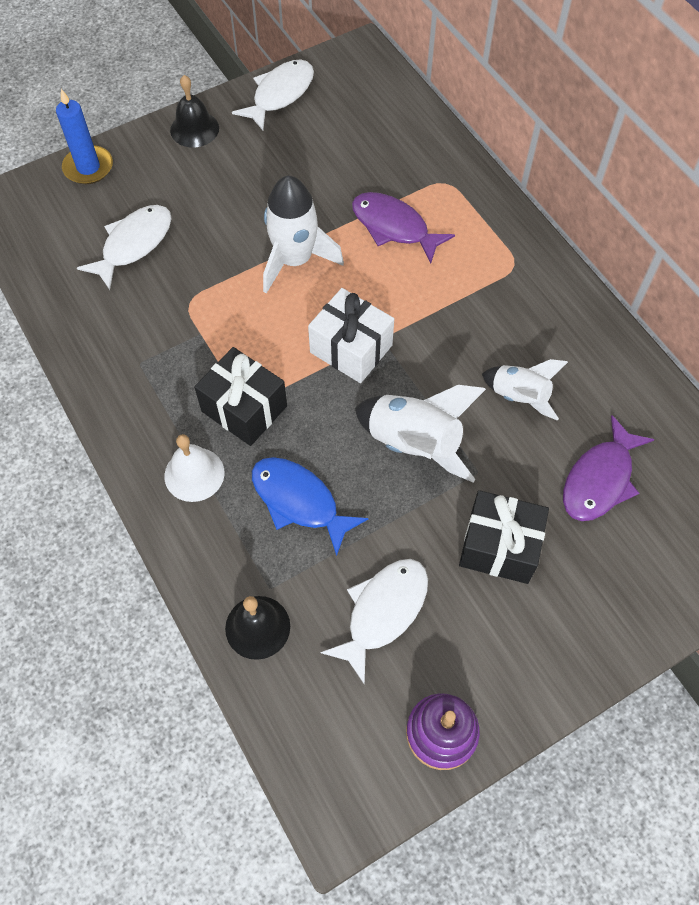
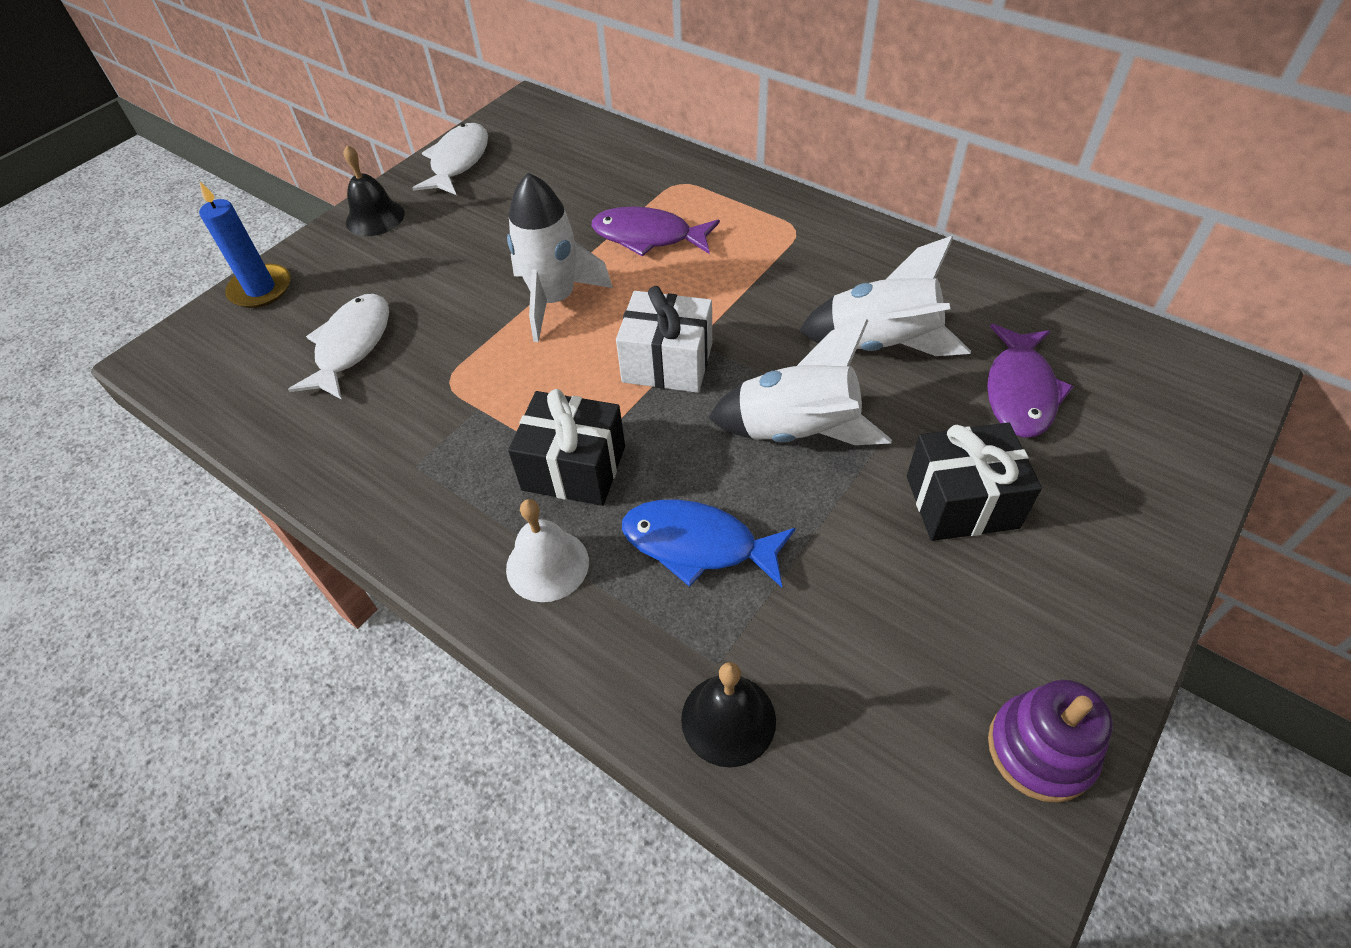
camera: 20 degrees left, 10 degrees down
(383, 612) = (875, 631): white fish -> none
(519, 396) = (881, 344): white rocket -> white rocket, size x1.55

